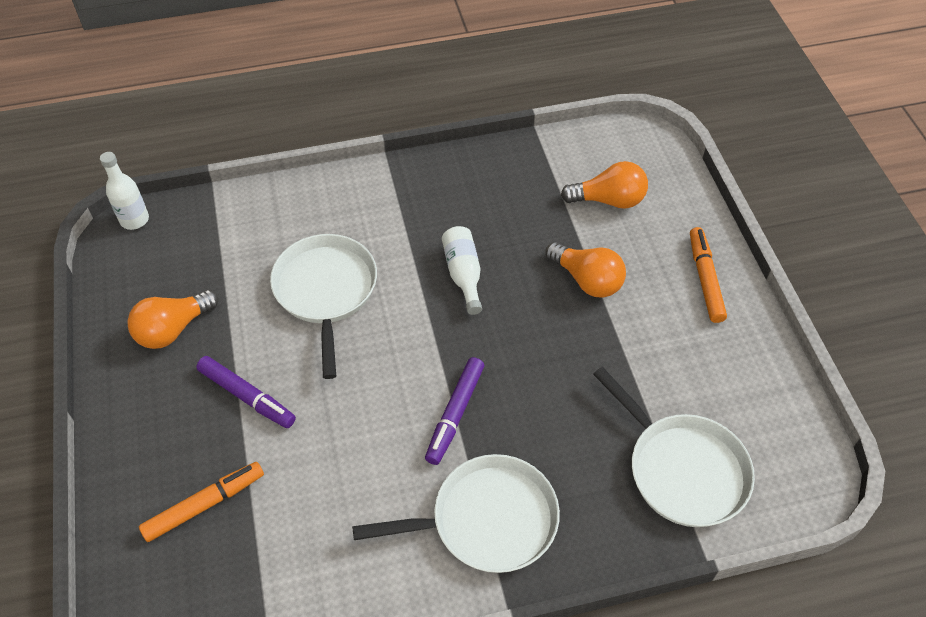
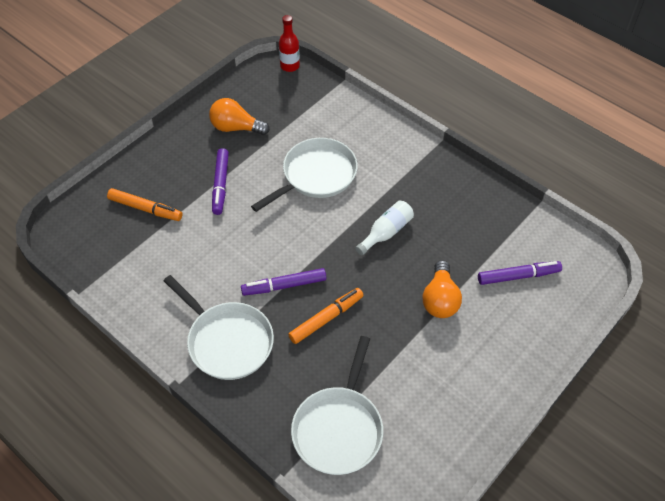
camera: 55 degrees right, 0 degrees up
(134, 220) = (290, 66): white bottle -> red bottle
(608, 200) = (518, 276): orange light bulb -> purple marker
(705, 279) = (503, 367): orange marker -> orange marker (326, 319)

